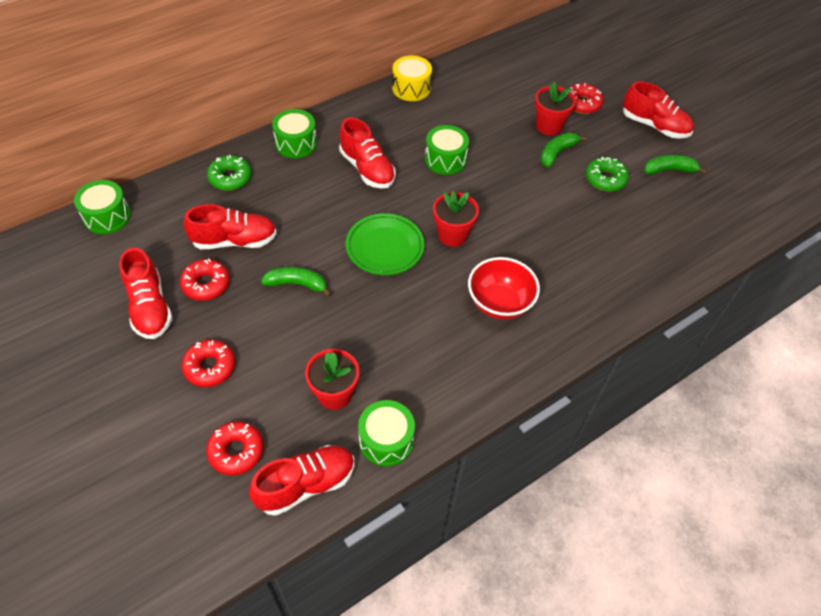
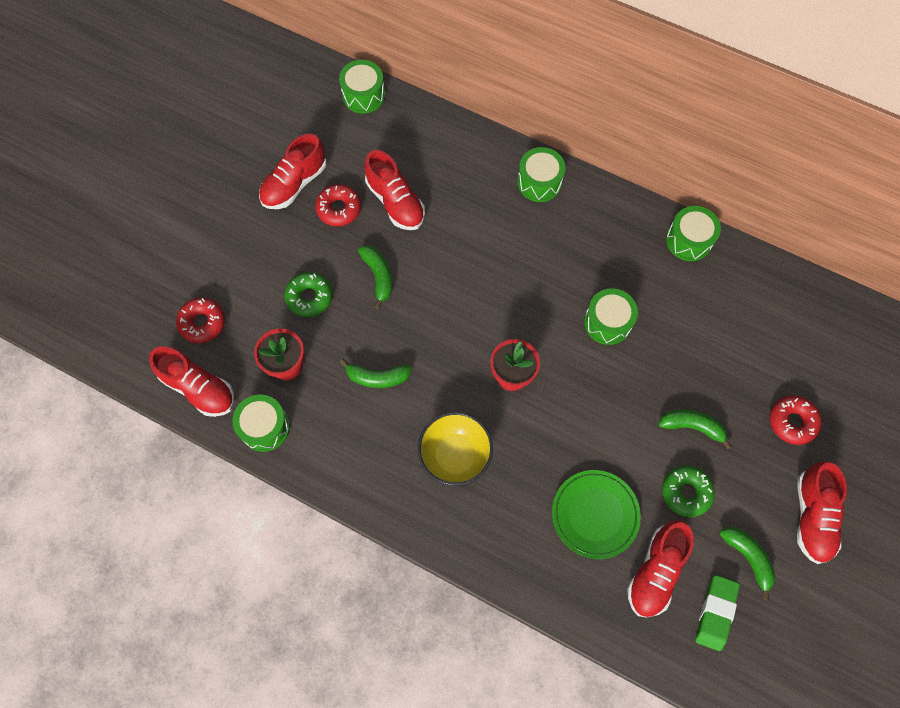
camera: 65 degrees right, 15 degrees up
(210, 367) = (264, 260): red donut -> none
(230, 178) = (462, 155): green donut -> green donut (309, 297)
(367, 169) = (547, 259): red shoe -> red shoe (655, 571)
(385, 247) = (461, 324): green plate -> green plate (595, 514)
(394, 327) = (377, 377): none -> green banana
(411, 88) = (688, 240): yellow drum -> green drum
(499, 303) = (455, 455): red bowl -> yellow bowl
(548, 126) = (728, 401): red flower pot -> none
(702, 205) = (715, 613): none -> green eraser

